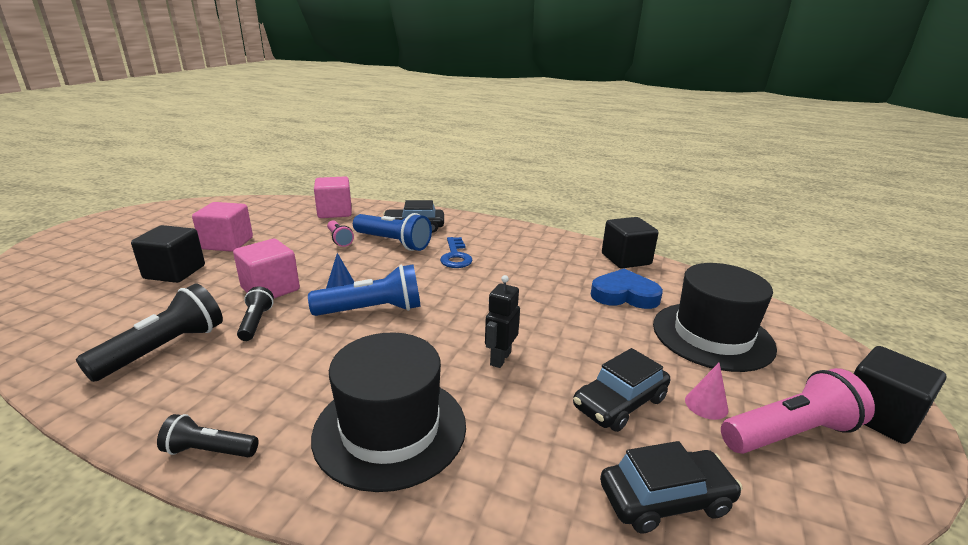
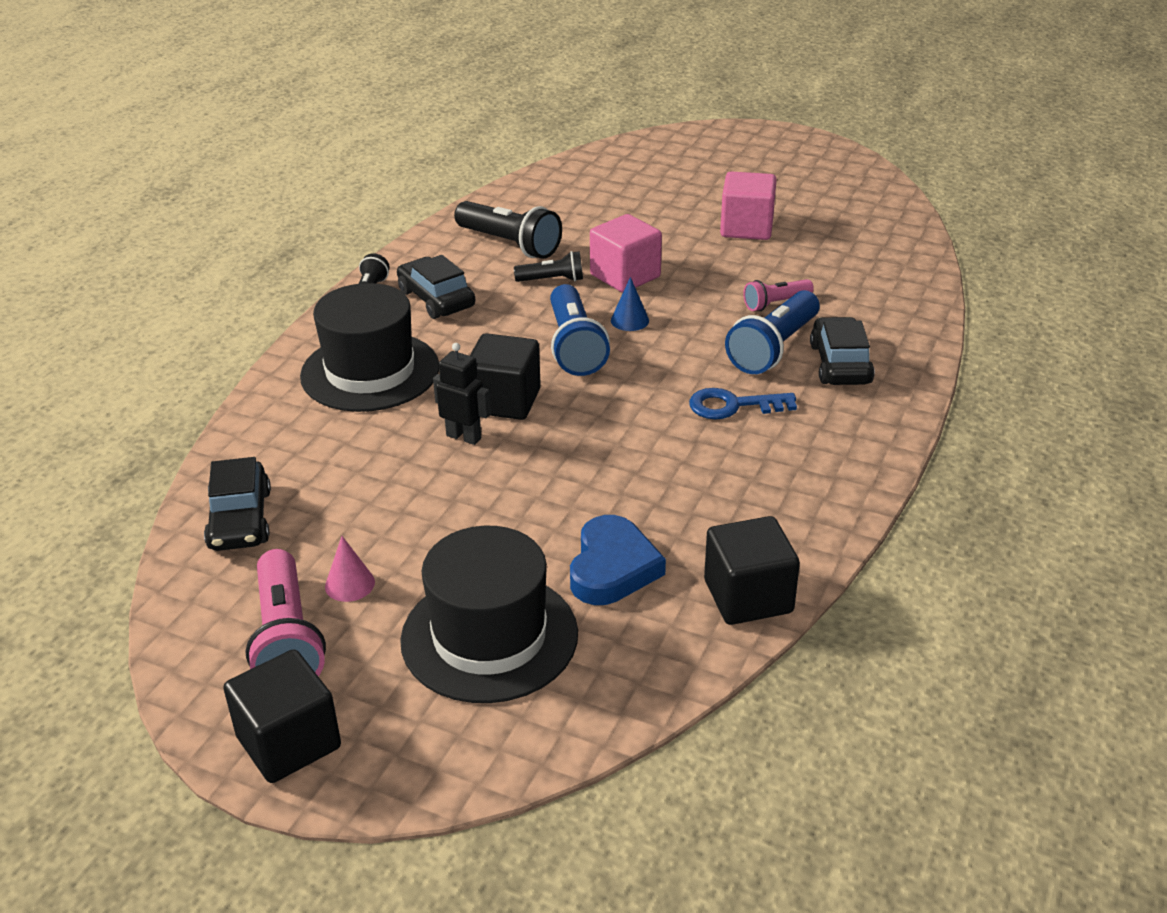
camera: 95 degrees right, 10 degrees up
(175, 272) = (663, 214): black cube -> black cube (505, 401)
(335, 212) = (883, 288): pink cube -> none
(620, 403) = (369, 515): black car -> black car (436, 299)

